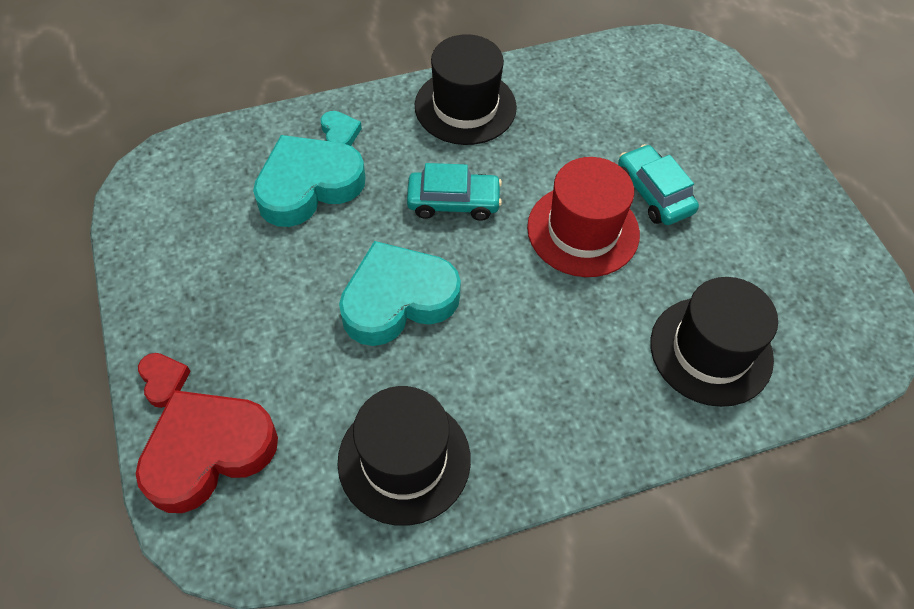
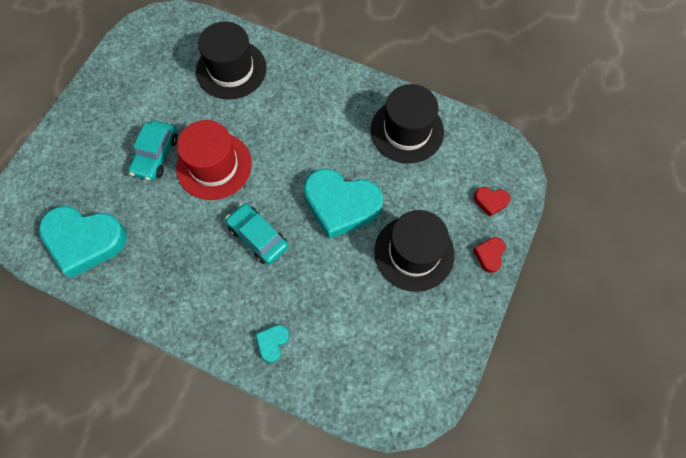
camera: 135 degrees left, 10 degrees up
(208, 452) = (490, 201): red heart -> red heart, size x0.43
(308, 186) = (324, 317): turquoise heart -> turquoise heart (85, 241)
(465, 106) = (181, 297): black hat -> black hat (414, 253)

